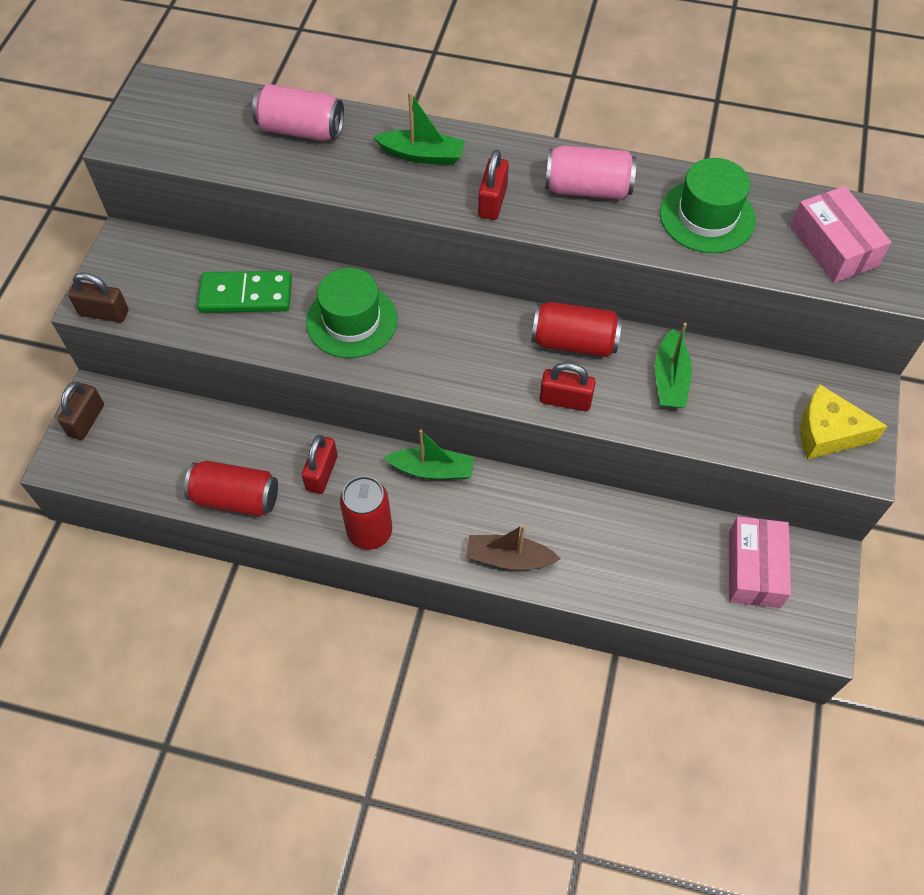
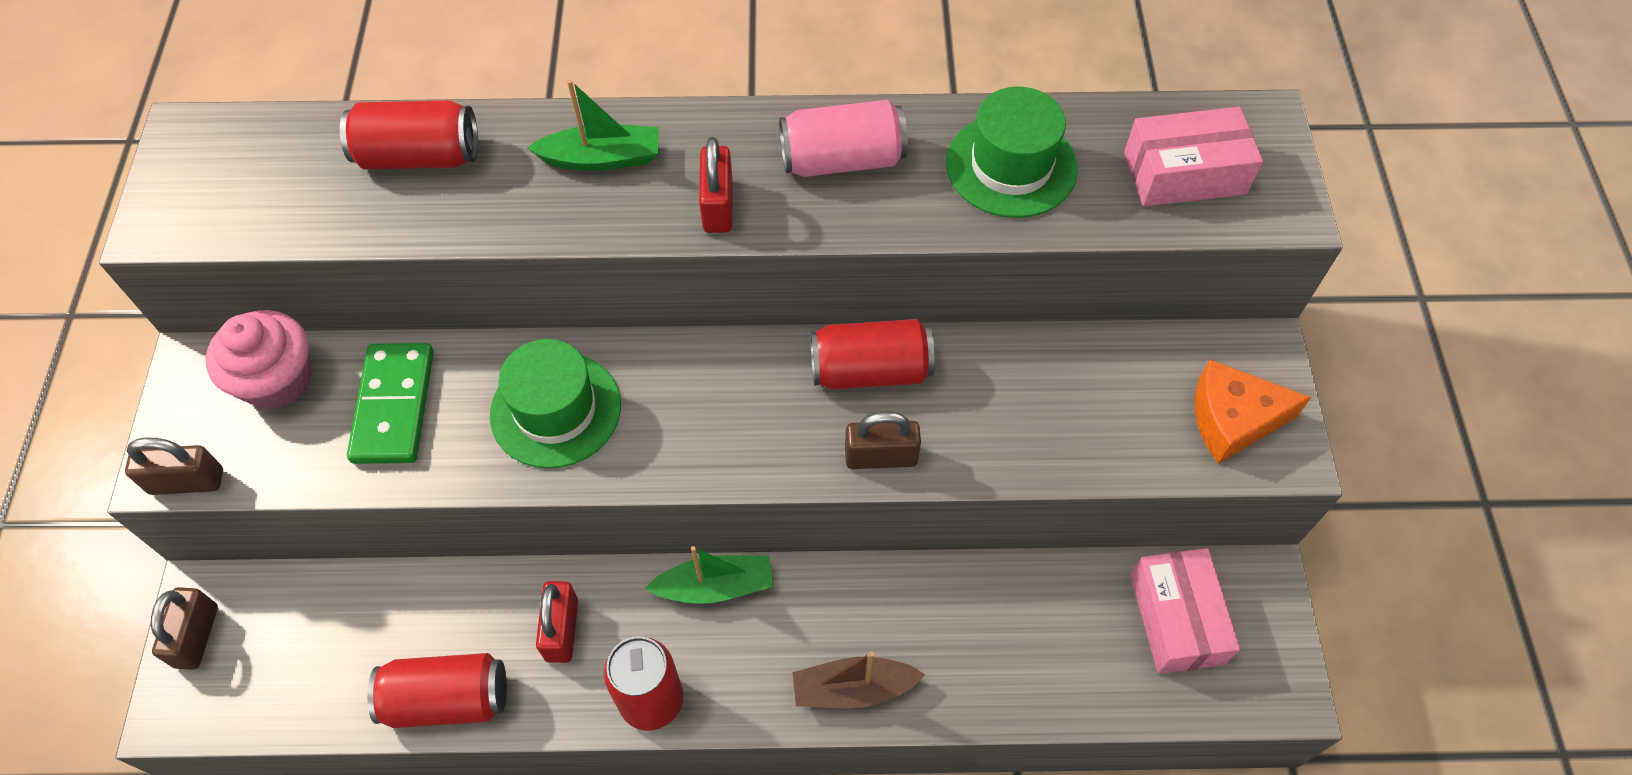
camera: 15 degrees left, 0 degrees up
(175, 262) = (277, 380): none -> pink cupcake
(246, 295) = (393, 406): green domino -> green domino turned 75 degrees counterclockwise
(301, 130) = (419, 156): pink can -> red can
(565, 400) = (881, 456): red padlock -> brown padlock
(670, 379) = (1011, 393): green boat -> none
(828, 432) = (1233, 419): yellow cheese -> orange cheese
(833, 246) = (1184, 173): pink box -> pink box turned 60 degrees counterclockwise

